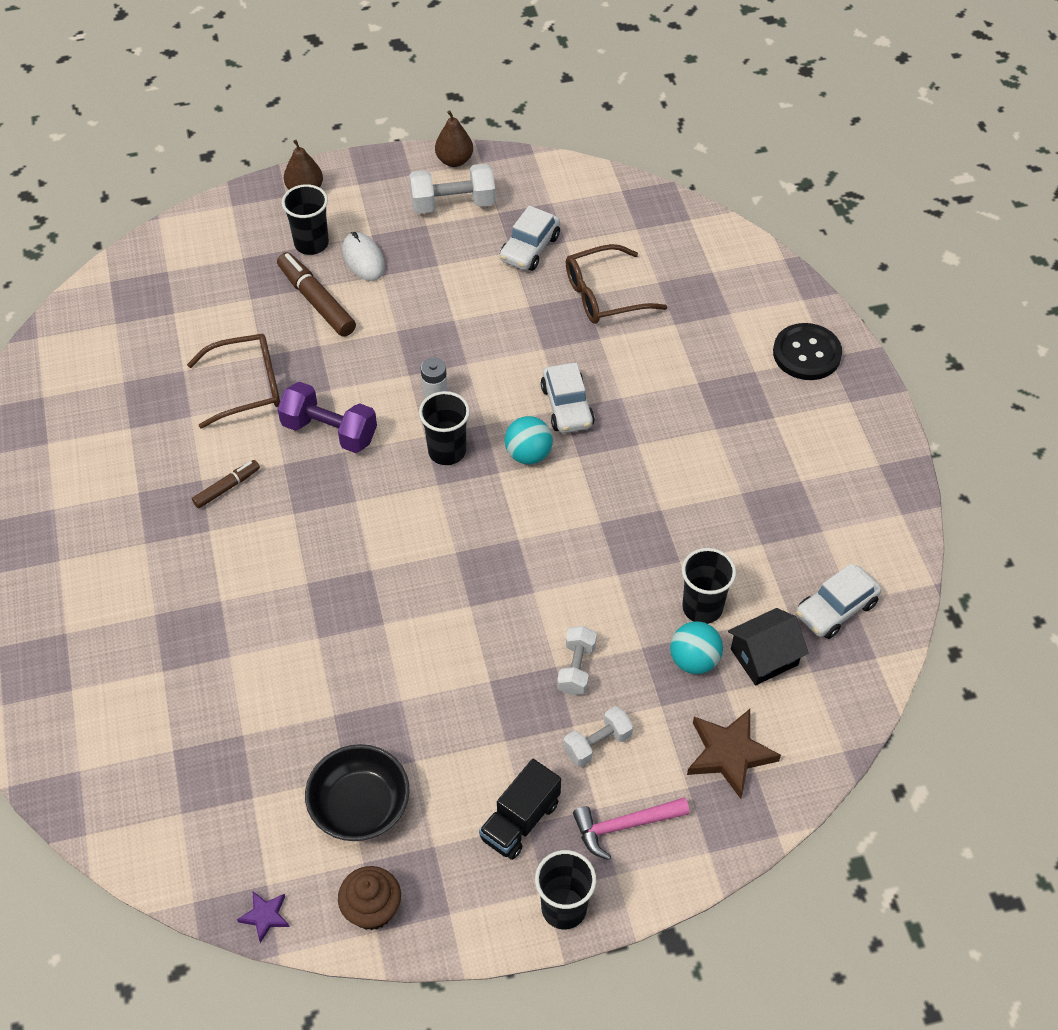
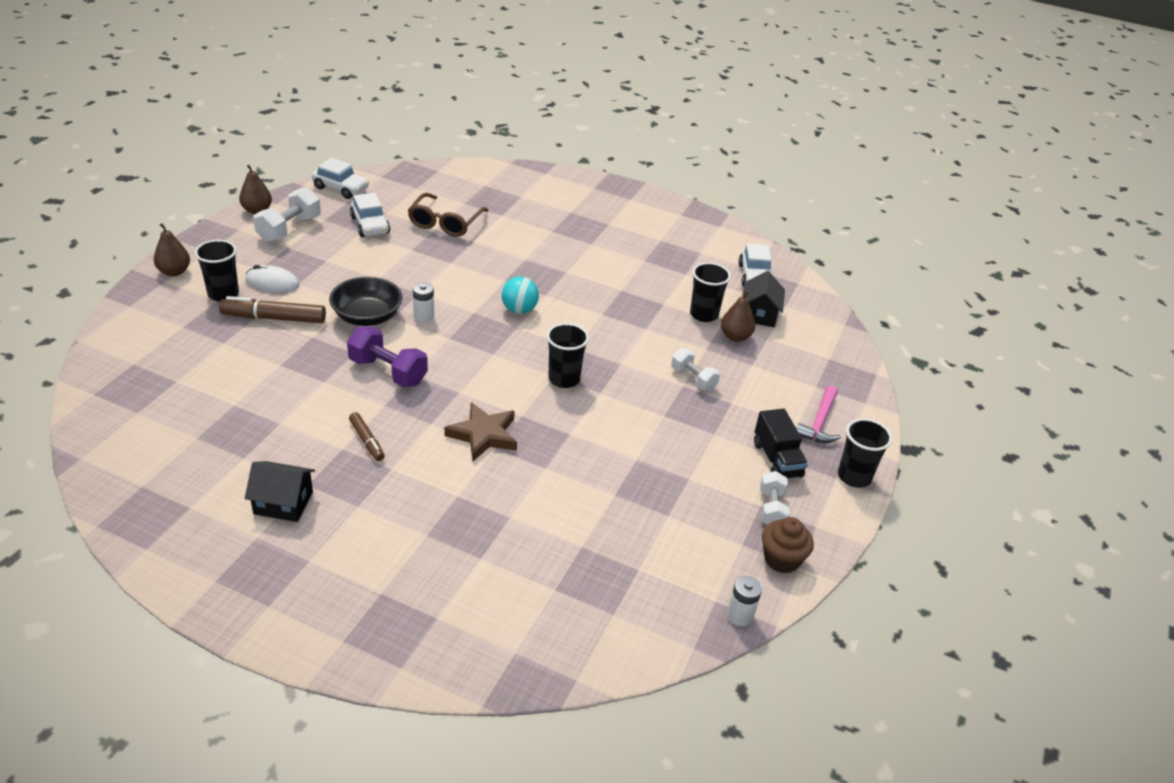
camera: 55 degrees left, 15 degrees down
(104, 494) = (283, 503): none -> black house
(226, 488) = (367, 441): brown marker -> brown marker turned 150 degrees clockwise
(246, 386) = (295, 385): brown glasses -> none
(265, 916) = (740, 615): purple star -> white battery
(329, 431) = (388, 371): purple dumbbell -> purple dumbbell turned 60 degrees clockwise
(360, 806) = (698, 521): black bowl -> black bowl (367, 316)
(447, 451) = (473, 336): black cup -> black cup (564, 379)
(567, 406) = (505, 278): white car -> white car (341, 188)
(597, 744) = (754, 401): white dumbbell -> white dumbbell (771, 509)
(694, 660) = (735, 337): turquoise ball -> brown pear
(729, 754) = (809, 360): brown star -> brown star (483, 435)
(806, 353) = (582, 192): black button -> none

